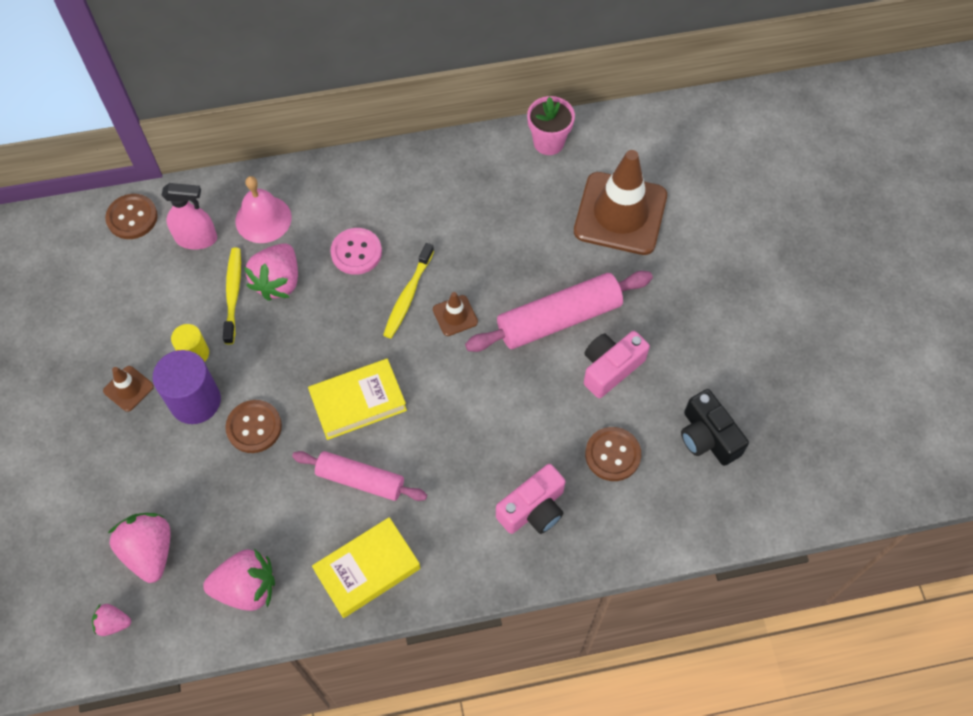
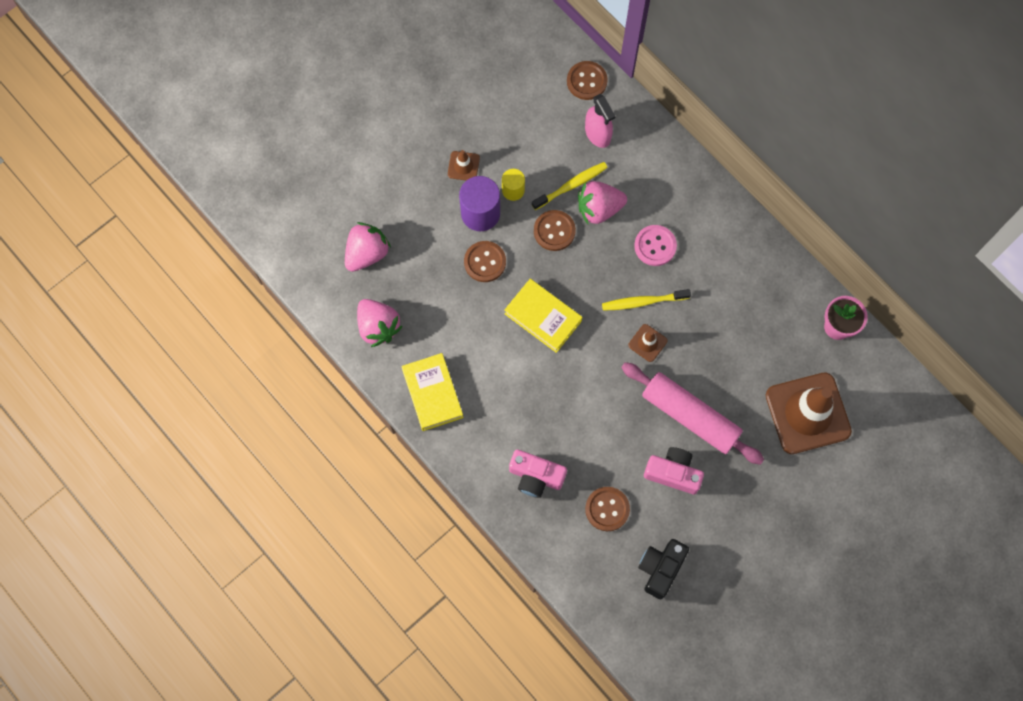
camera: 60 degrees right, 10 degrees up
(113, 623) = (312, 262): pink strawberry -> none
(263, 219) = (641, 167): pink bell -> none
(270, 338) = (554, 231): none -> brown button
(360, 480) = (489, 352): pink rolling pin -> none
(367, 569) = (432, 393): yellow book -> yellow book turned 45 degrees clockwise

